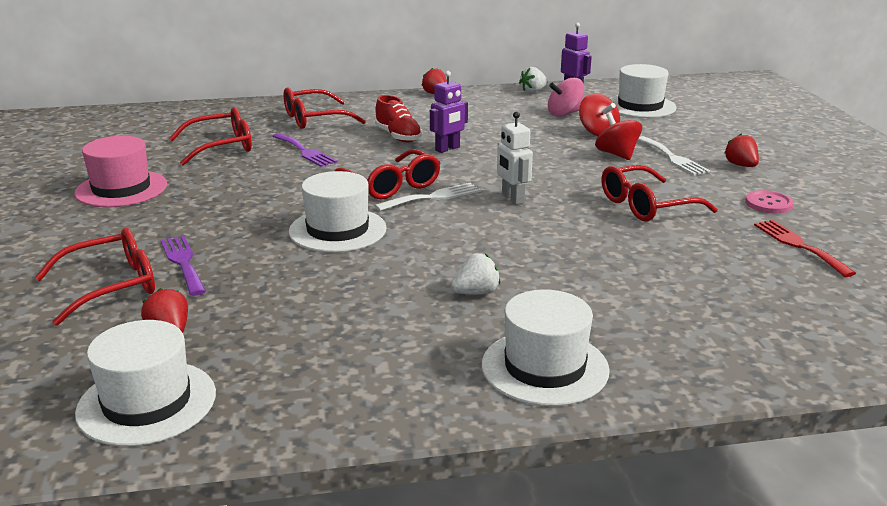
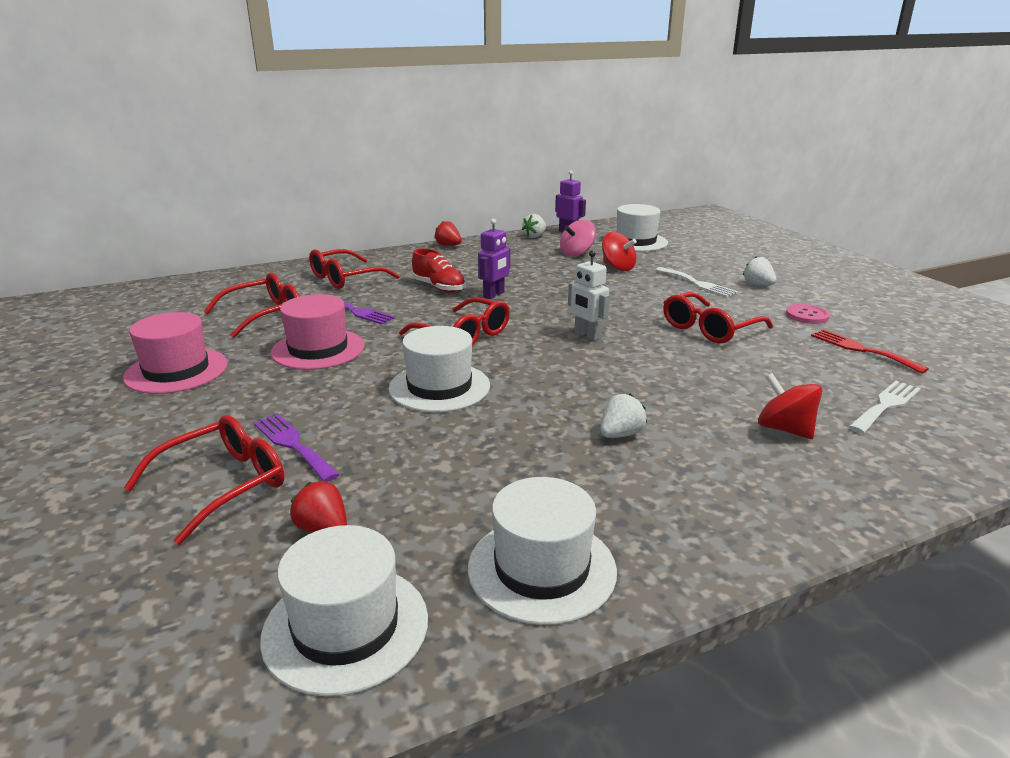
camera: 15 degrees left, 0 degrees up
(250, 183) = (318, 349): none -> pink hat
(433, 197) = (512, 342): white fork -> white fork (886, 405)
(545, 367) = (743, 504): white hat -> white hat (541, 568)
(617, 154) = (648, 285): red spinning top -> red spinning top (784, 429)
(741, 165) = (757, 284): red strawberry -> white strawberry

